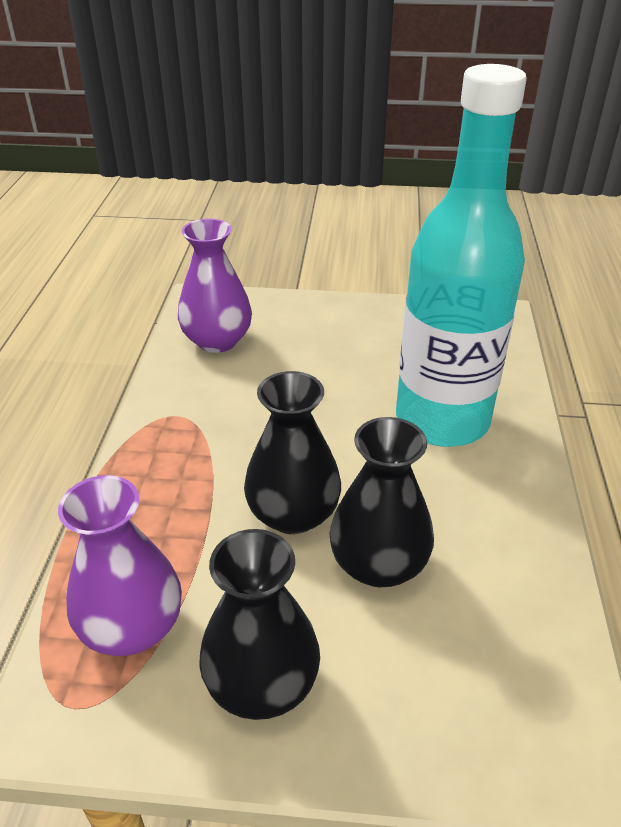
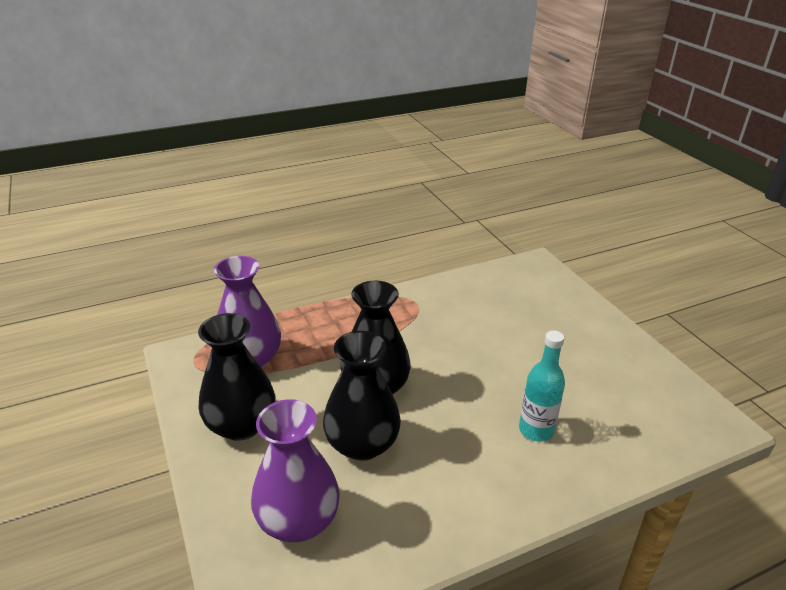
camera: 60 degrees right, 5 degrees down
(217, 341) = (504, 288): purple vase -> purple vase (298, 520)
(442, 420) = (536, 430): turquoise bottle -> turquoise bottle, size x0.41

